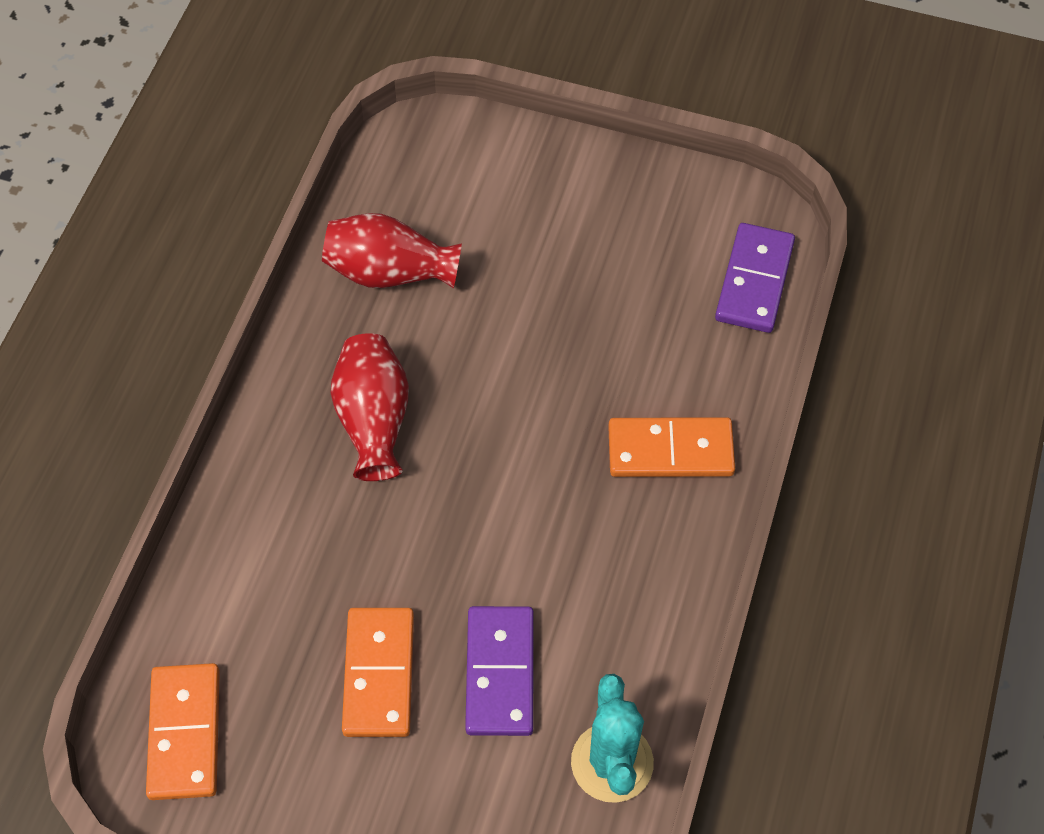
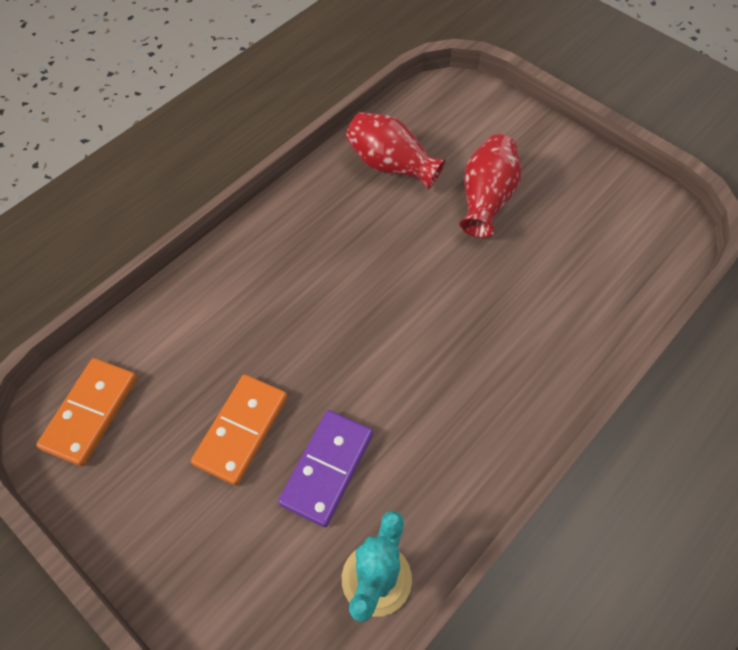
camera: 25 degrees right, 0 degrees up
(373, 420) = (331, 254): red vase -> red vase (486, 199)
(670, 450) = (532, 358): orange domino -> none
(754, 281) = (649, 263): purple domino -> none

